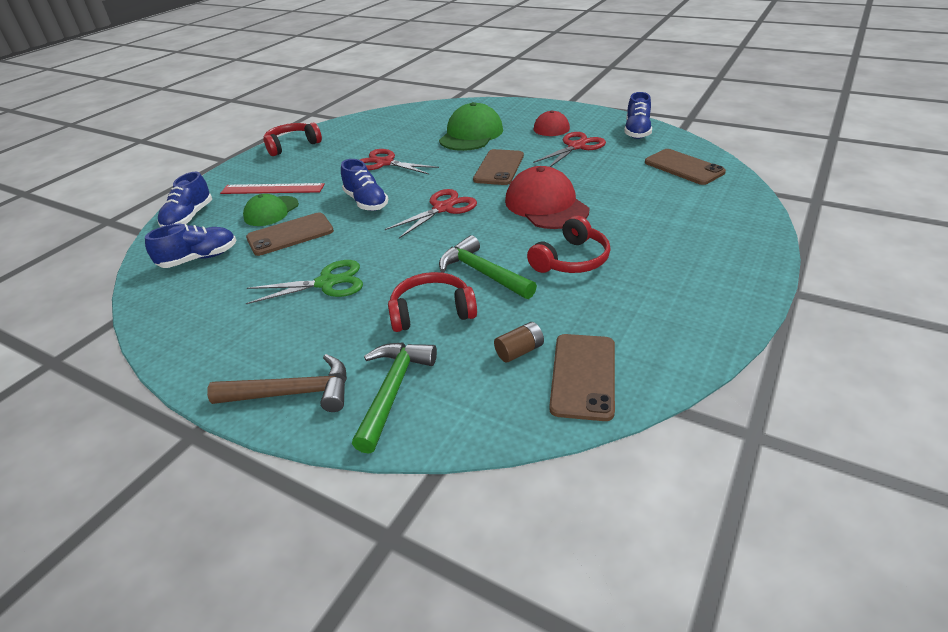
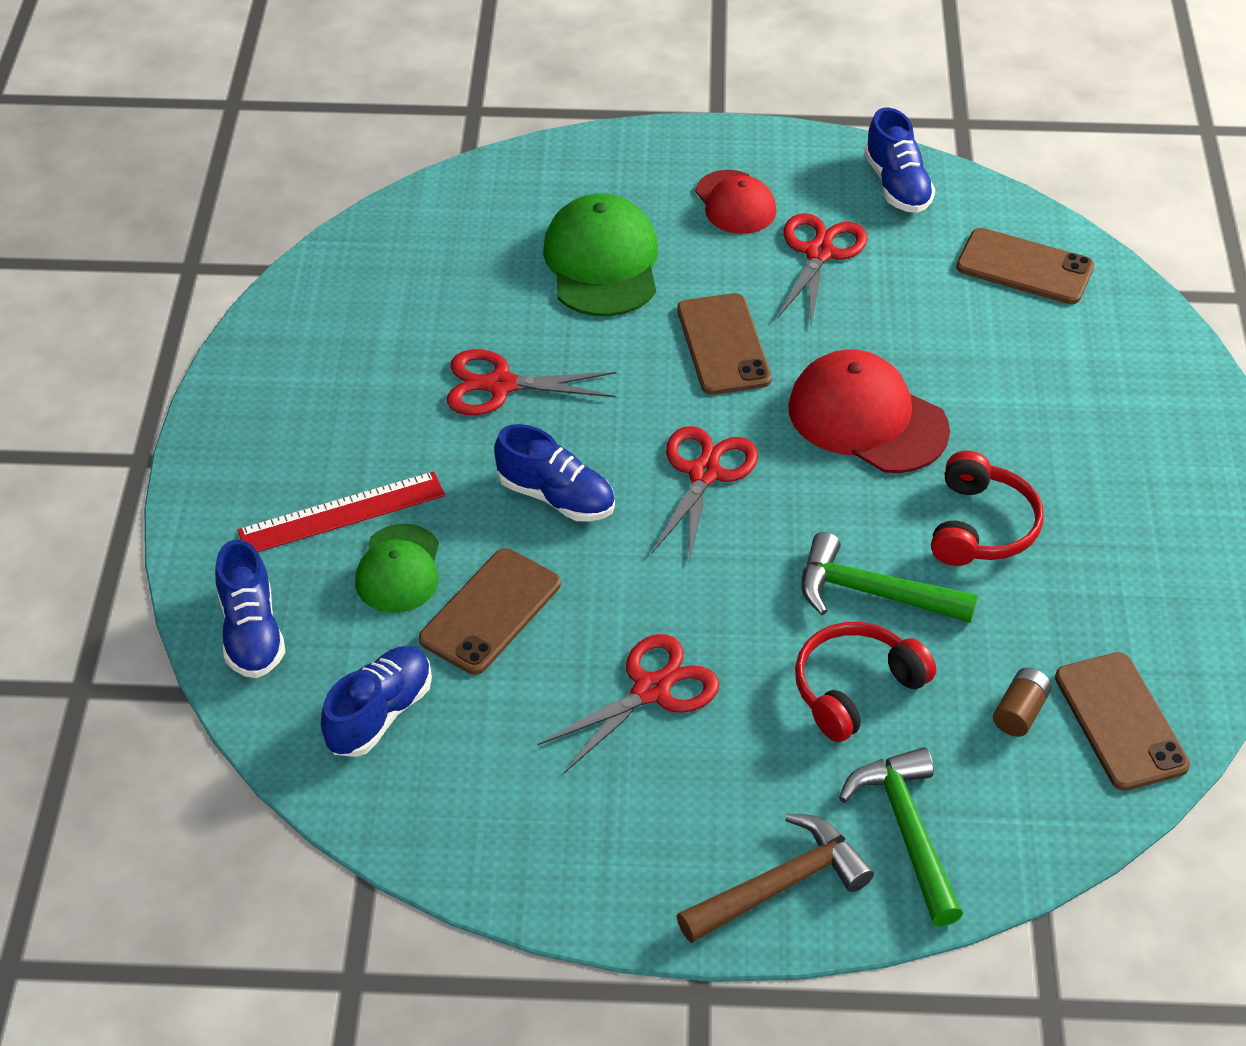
camera: 30 degrees left, 10 degrees up
(292, 145) = (257, 382): red headphones -> none
(327, 283) = (651, 690): green scissors -> red scissors

